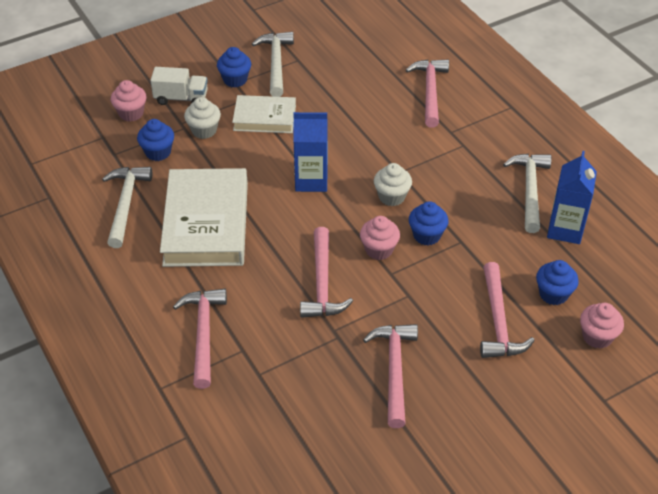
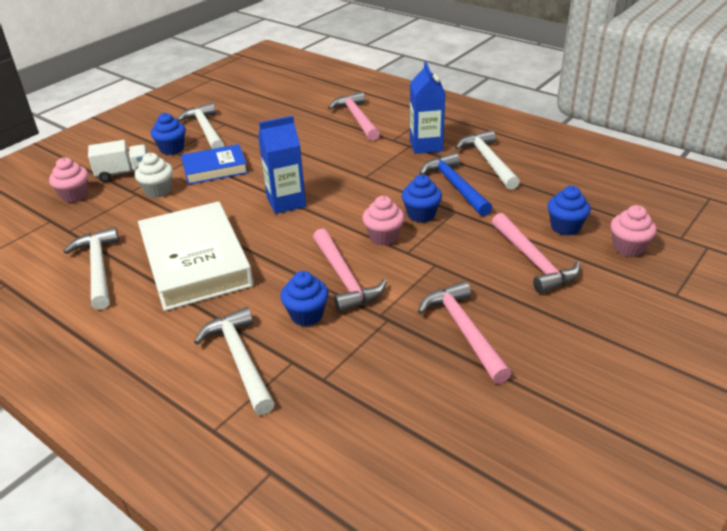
camera: 20 degrees left, 10 degrees down
(158, 152) = (117, 218): blue cupcake -> blue cupcake (306, 315)
(203, 334) = (240, 359): pink hammer -> white hammer
(264, 118) = (215, 169): white book -> blue book
(391, 197) = (370, 195): white cupcake -> none
(478, 211) = (455, 186): none -> blue hammer
(565, 229) = (538, 180): blue carton -> blue carton (426, 145)

